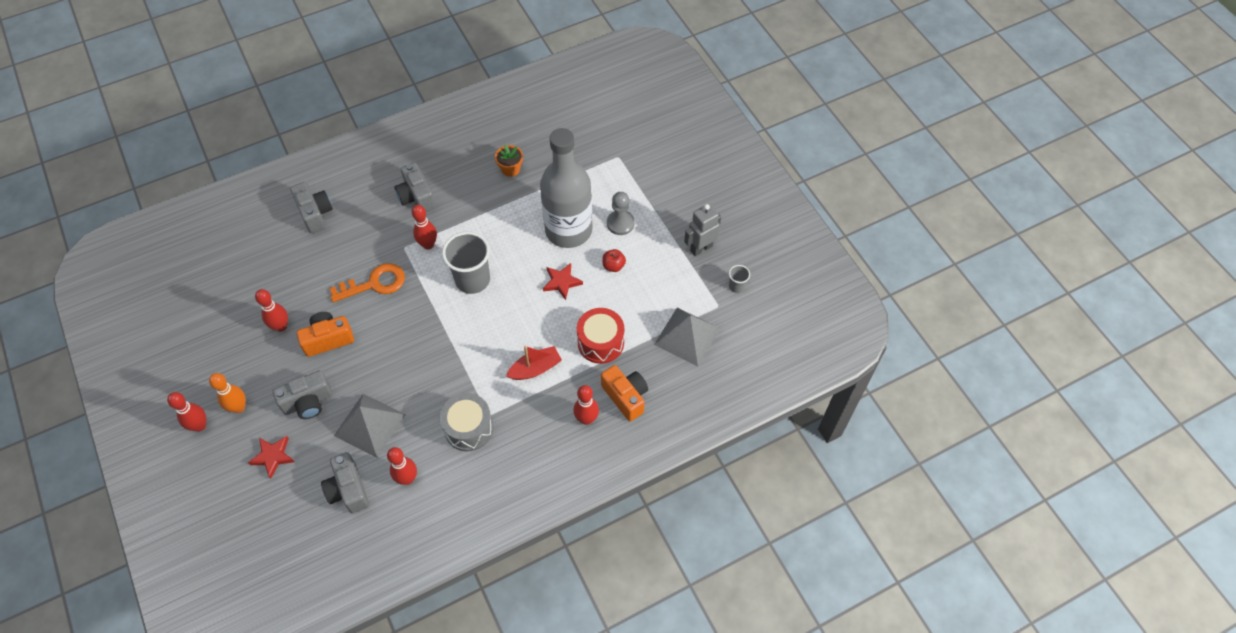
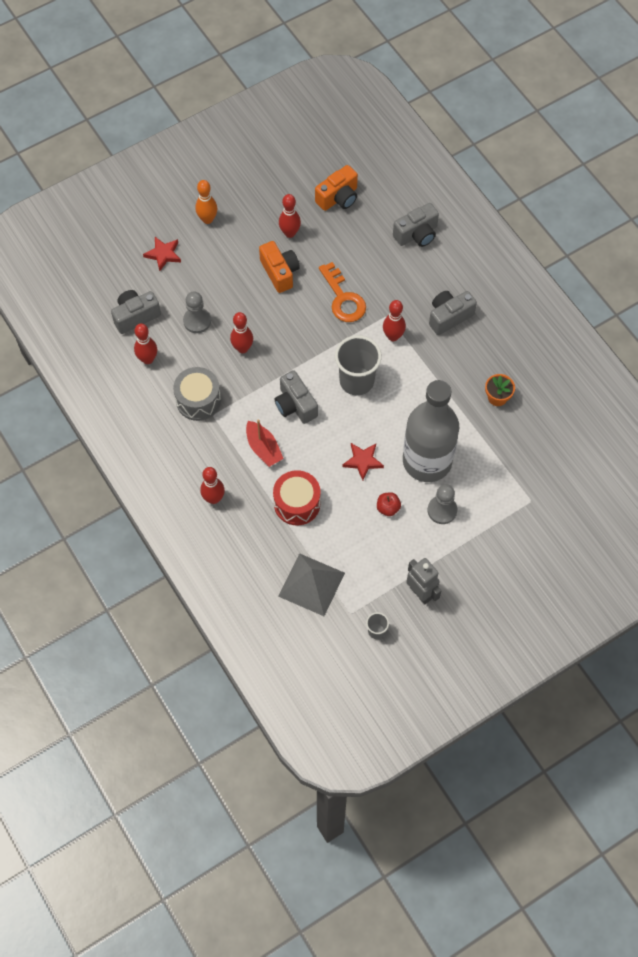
camera: 85 degrees right, 5 degrees up
(200, 425) = (189, 195): red bowling pin -> red bowling pin (242, 348)
(308, 402) = (215, 270): grey camera -> grey camera (295, 405)
(369, 425) = (197, 321): grey pyramid -> grey pawn
(625, 397) = (239, 531): orange camera -> orange camera (338, 198)

